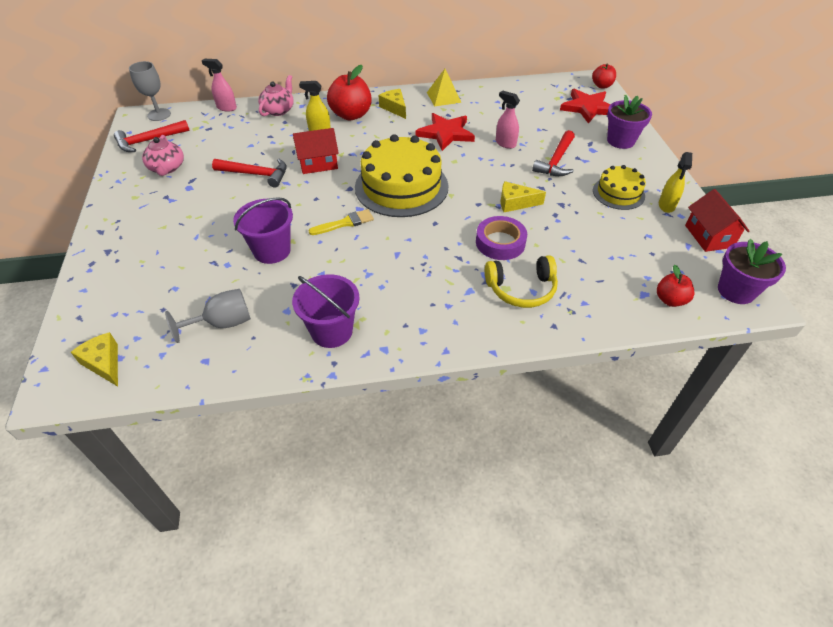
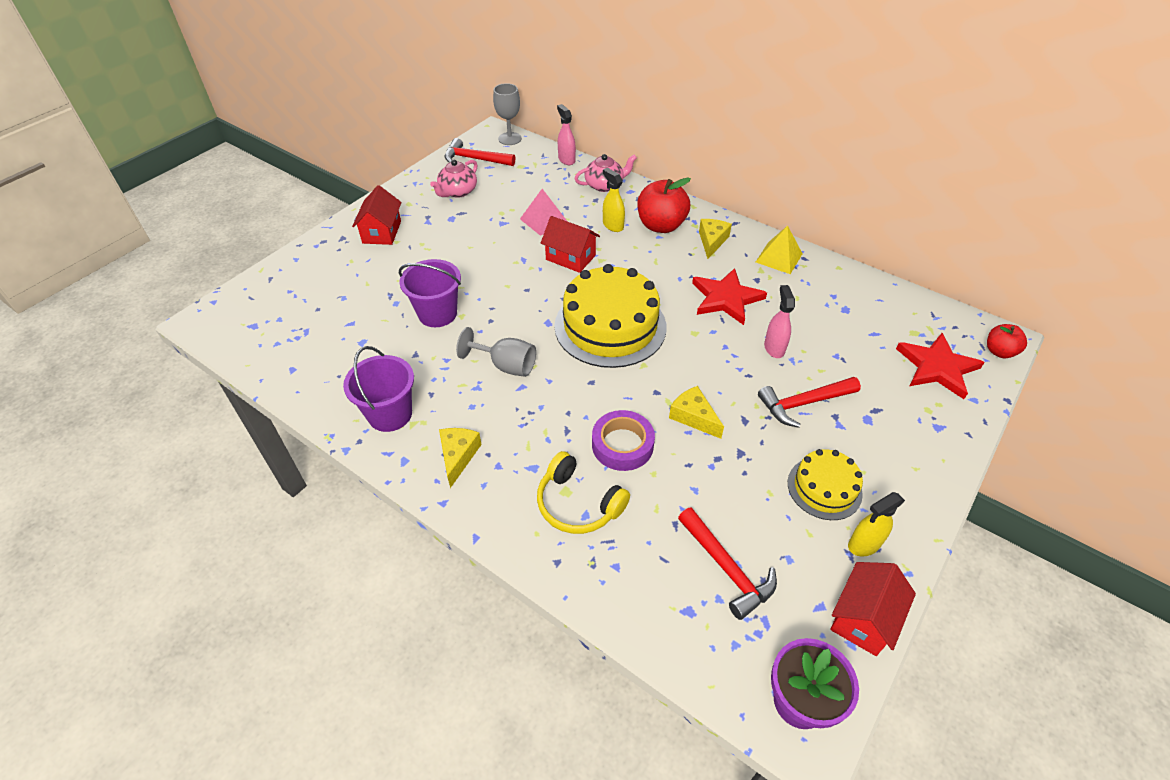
camera: 45 degrees right, 0 degrees up
(104, 363) = (243, 323): yellow cheese -> yellow cheese (458, 456)
(140, 227) = (382, 232): none -> red house
(223, 323) = (335, 349): grey goblet -> grey goblet (506, 365)
(256, 174) = (511, 237): red hammer -> red hammer (727, 568)
(265, 152) = (543, 220): none -> pink pyramid
(345, 223) = (519, 328): yellow brush -> none
(620, 141) = (921, 432): purple flower pot -> none
(670, 300) = (707, 641): red apple -> none

